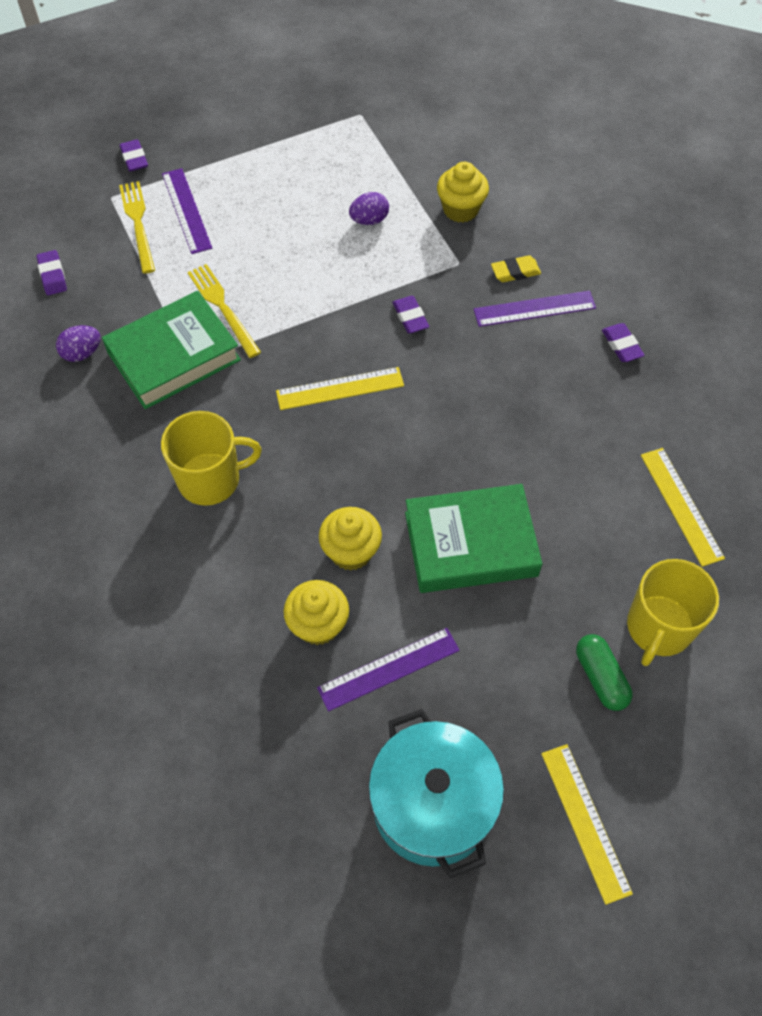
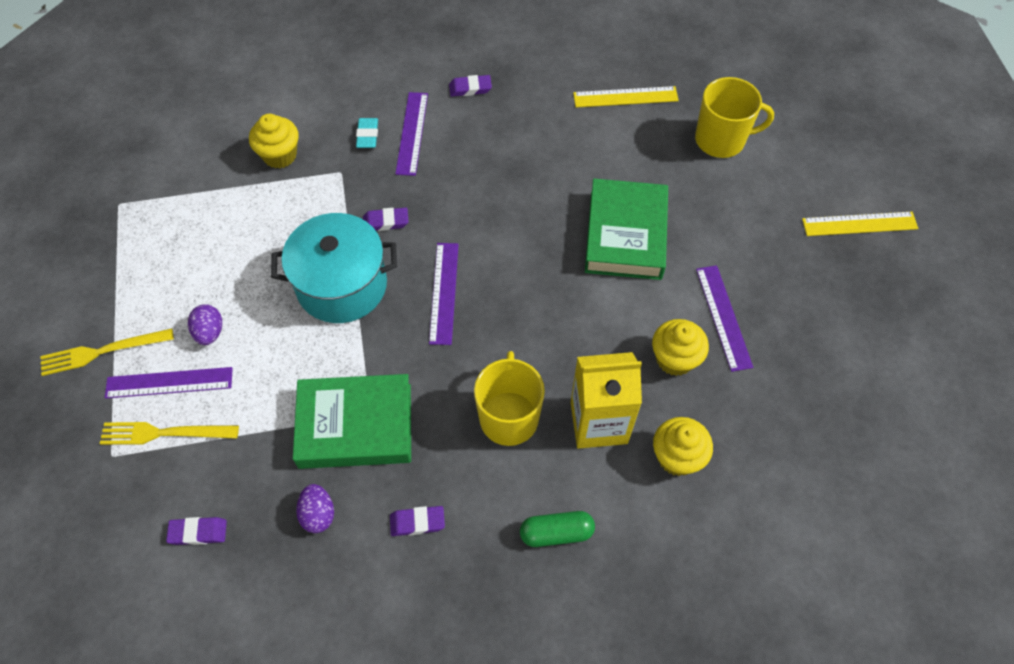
camera: 75 degrees left, 0 degrees up
(134, 158) = (66, 422): purple eraser -> purple eraser (417, 522)
(174, 356) = (355, 426): green book -> green book turned 75 degrees counterclockwise
(222, 562) = (598, 422): none -> yellow carton
(223, 307) = (312, 371): yellow fork -> yellow fork (102, 351)
(340, 388) = (444, 292): yellow ruler -> purple ruler
(351, 551) = (612, 320): yellow cupcake -> yellow cupcake (677, 457)
(369, 220) = (259, 227): purple egg -> purple egg (210, 332)
(432, 805) = (837, 314): turquoise pot -> turquoise pot (342, 285)
(515, 272) = (367, 135): yellow eraser -> turquoise eraser
(600, 677) = (753, 184): green capsule -> green capsule (556, 533)
(658, 628) = (721, 140): yellow mug -> yellow mug turned 45 degrees counterclockwise

